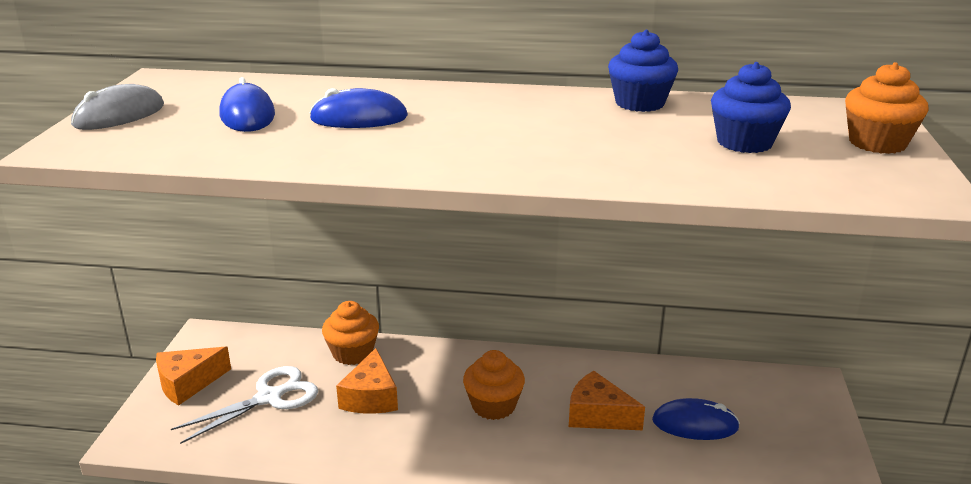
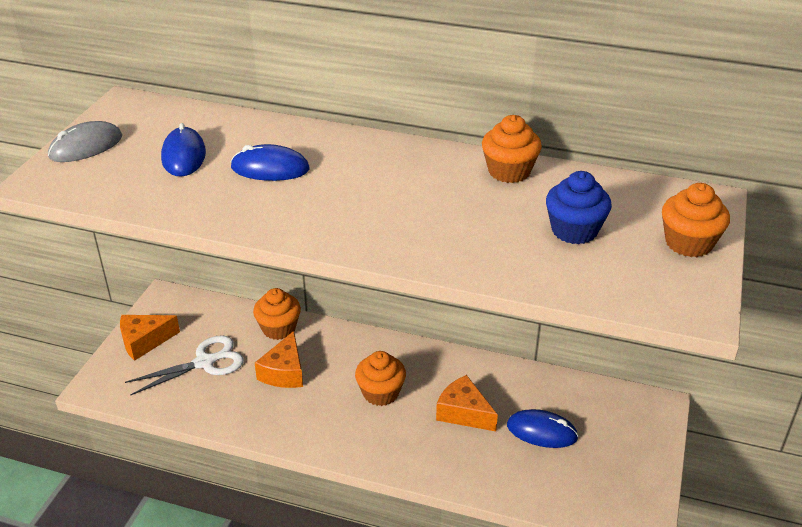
camera: 10 degrees right, 10 degrees up
(639, 103) = (509, 171): blue cupcake -> orange cupcake

